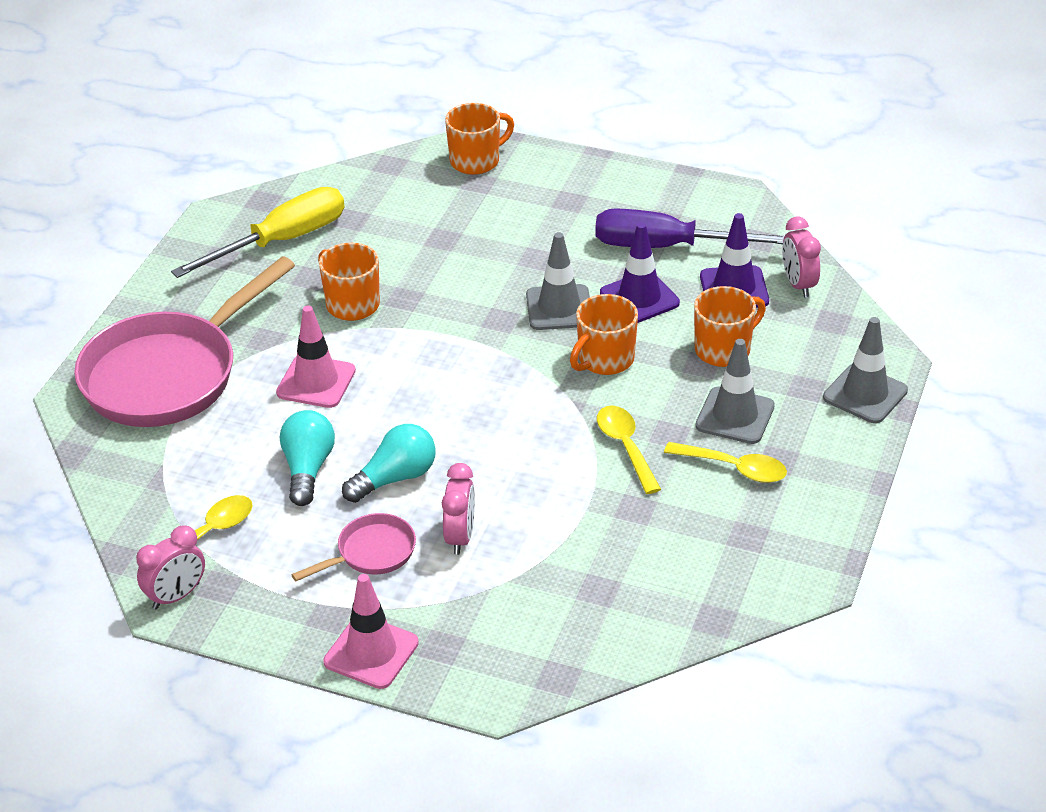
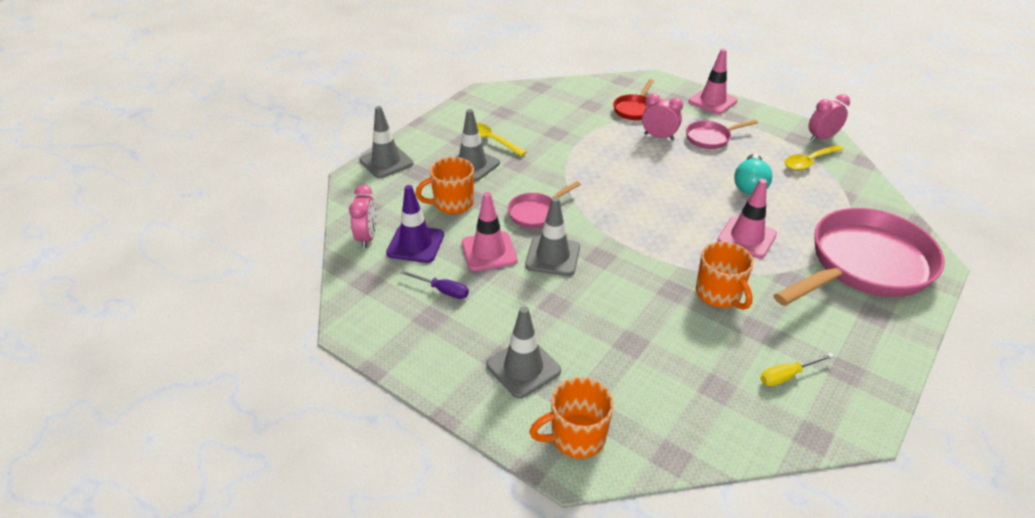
camera: 165 degrees left, 0 degrees up
(281, 241) = (787, 376): yellow screwdriver -> yellow screwdriver, size x0.45
(395, 478) = (693, 170): turquoise light bulb -> none
(460, 537) = (658, 136): pink clock -> pink clock turned 90 degrees clockwise
(515, 596) = (634, 109): none -> red pan
(545, 198) = (523, 368): none -> grey traffic cone
(604, 360) = (536, 213): orange mug -> pink pan
(625, 447) = (547, 161): yellow spoon -> none
(639, 298) = (489, 251): purple traffic cone -> pink traffic cone
(667, 247) = (442, 290): purple screwdriver -> purple screwdriver, size x0.45

